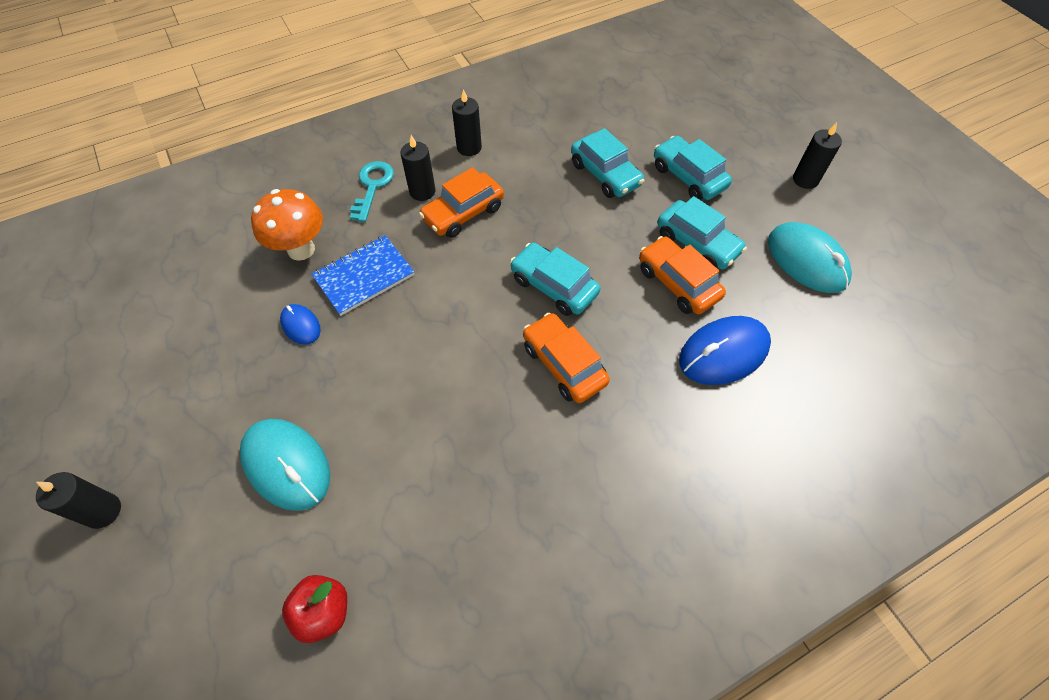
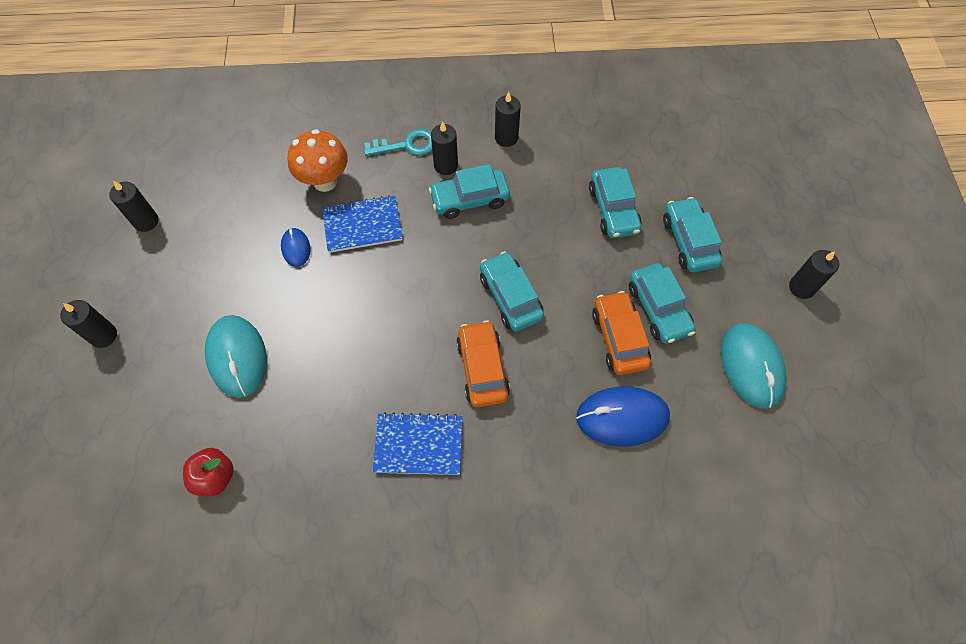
camera: 25 degrees right, 5 degrees up
(104, 364) = (146, 221): none -> black candle
(372, 186) = (407, 145): turquoise key -> turquoise key turned 45 degrees clockwise
(463, 213) = (470, 199): orange car -> turquoise car
(540, 468) = (418, 444): none -> blue notebook

